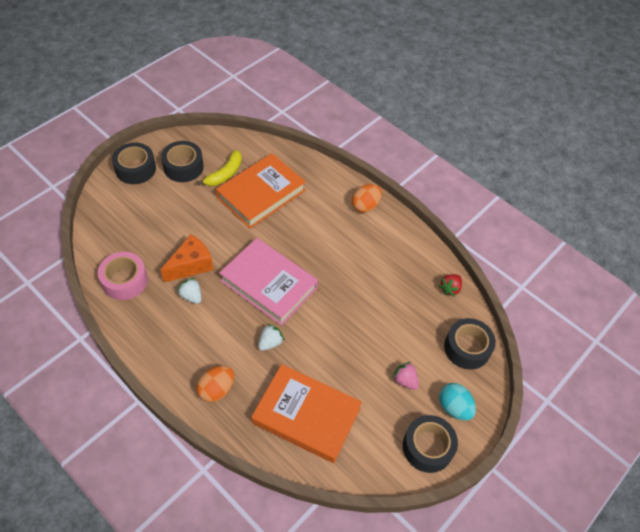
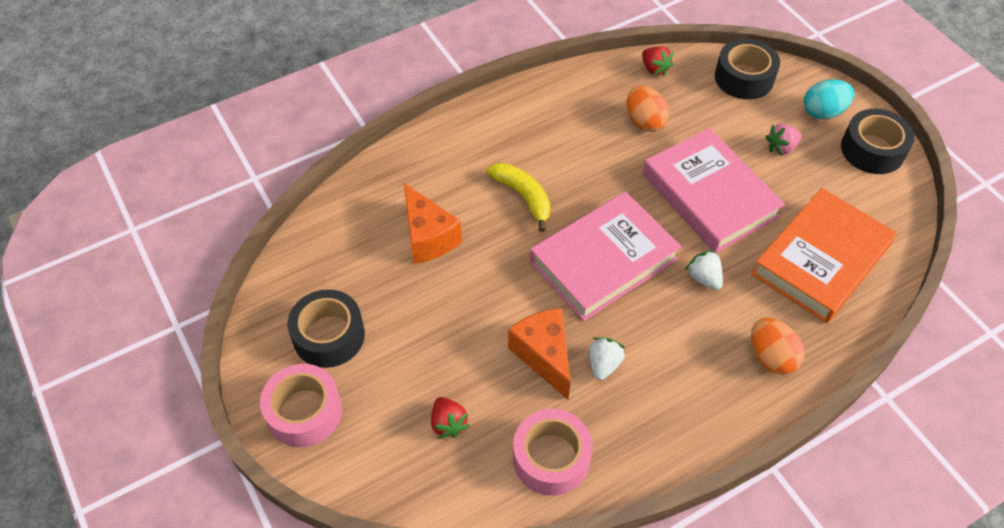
camera: 70 degrees left, 0 degrees up
(135, 169) = (304, 412): black tape -> pink tape
(139, 230) = (448, 423): none -> red strawberry
(191, 296) = (603, 364): white strawberry -> white strawberry turned 135 degrees clockwise
(225, 174) = (368, 278): yellow banana -> yellow banana (523, 197)
(261, 194) = (428, 237): orange book -> orange cheese
(342, 338) = (709, 195): none -> pink book
(365, 206) = (493, 118): orange egg -> orange egg (644, 122)

